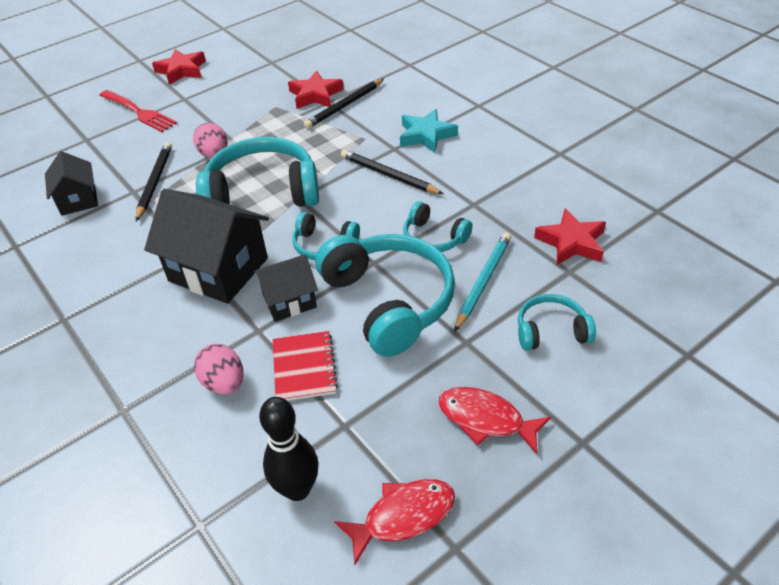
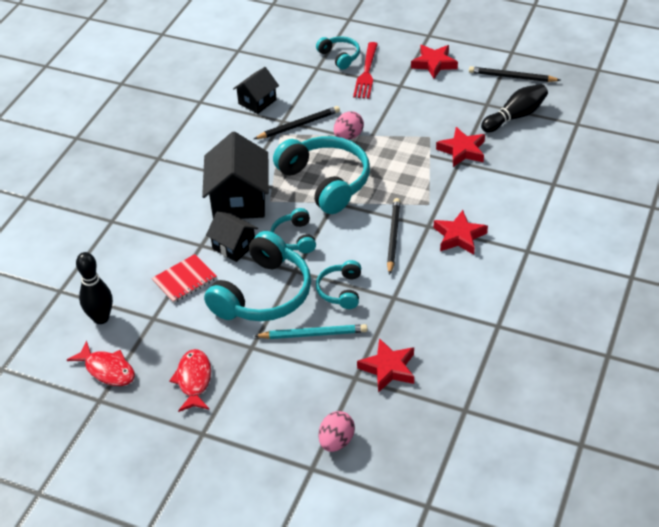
camera: 60 degrees right, 0 degrees up
(224, 383) = (153, 251): pink egg -> pink egg (336, 441)
(305, 54) = (515, 116): none -> black bowling pin
(344, 106) = (461, 173): black pencil -> black pencil (512, 77)
(426, 135) = (459, 236): turquoise star -> red star
(551, 331) = (288, 387): turquoise headphones -> turquoise headphones (340, 57)

